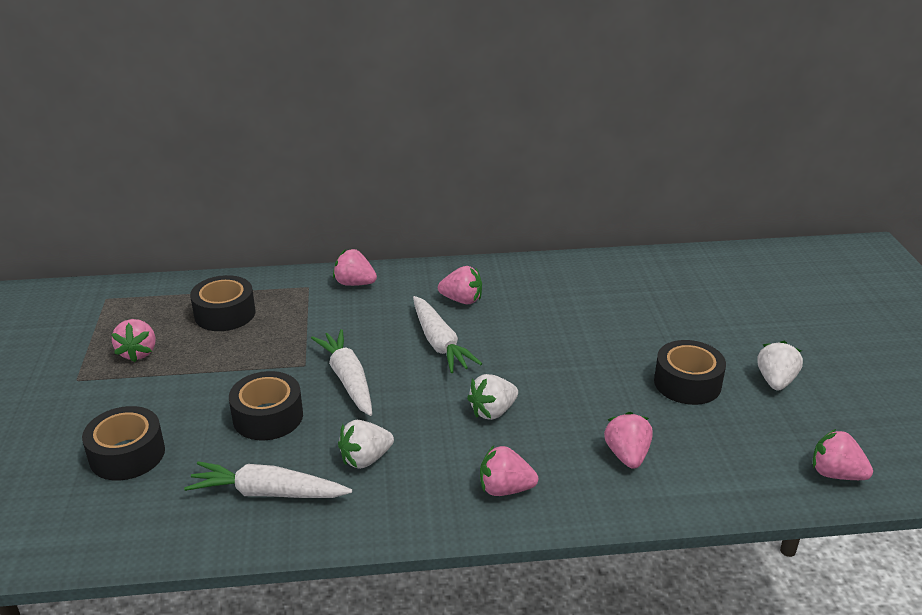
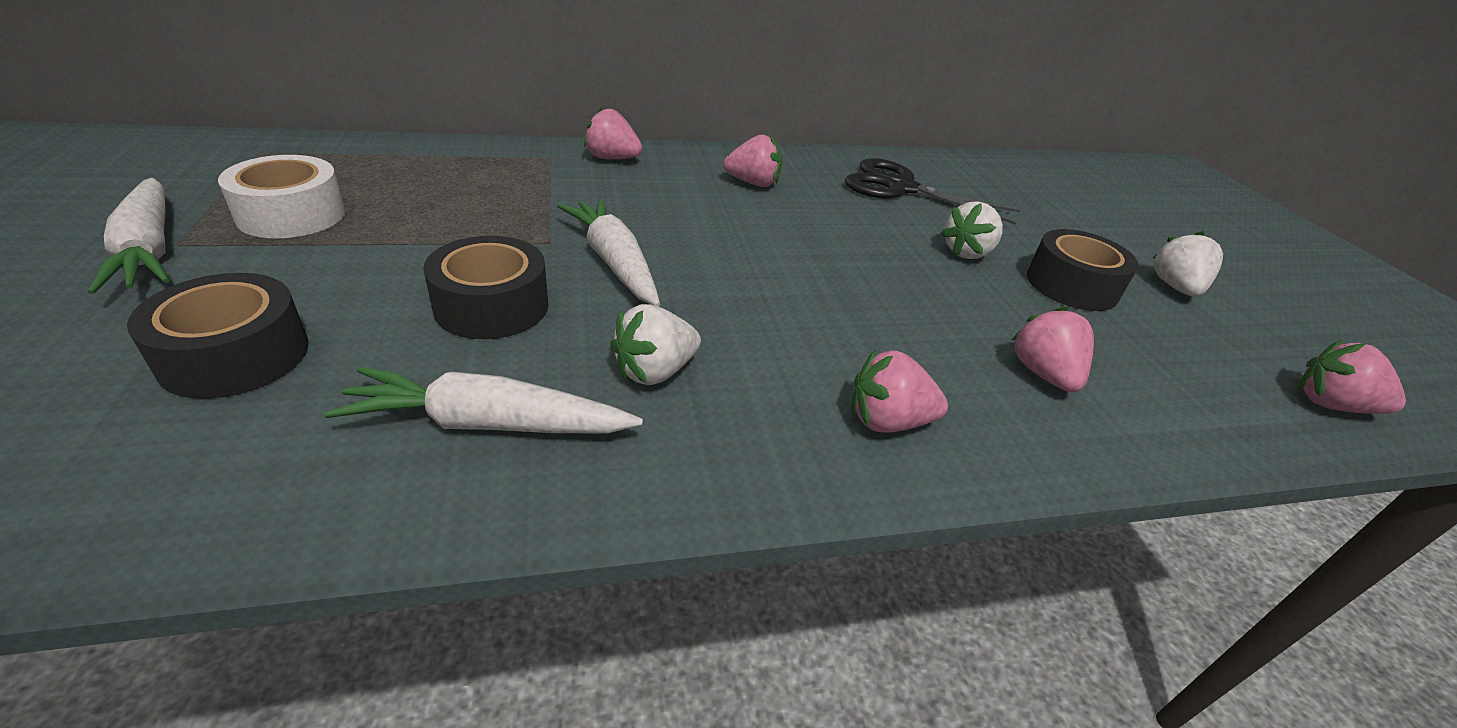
camera: 10 degrees left, 5 degrees up
(138, 353) = (292, 215): pink strawberry -> white tape
(225, 314) = (432, 178): black tape -> none
(439, 343) = (735, 226): white carrot -> white carrot (149, 249)
(493, 411) = (832, 310): white strawberry -> white strawberry (967, 253)
(584, 296) = (900, 188): none -> black scissors

